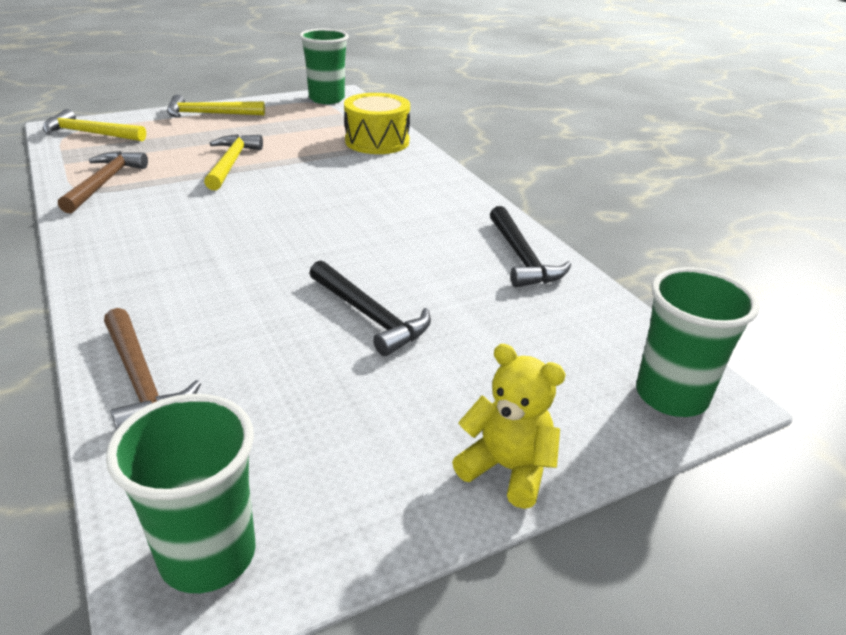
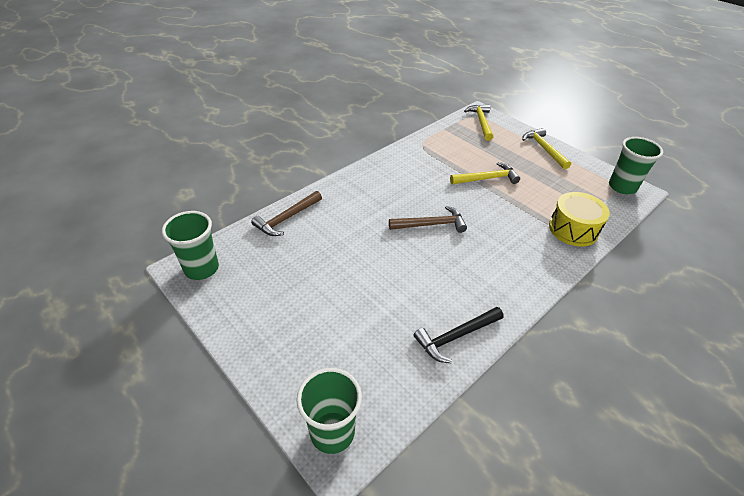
camera: 75 degrees right, 10 degrees up
(104, 183) = (433, 147): brown hammer -> brown hammer (431, 224)
(370, 316) = (359, 277): black hammer -> none
(507, 469) = (257, 354): yellow teddy bear -> none

